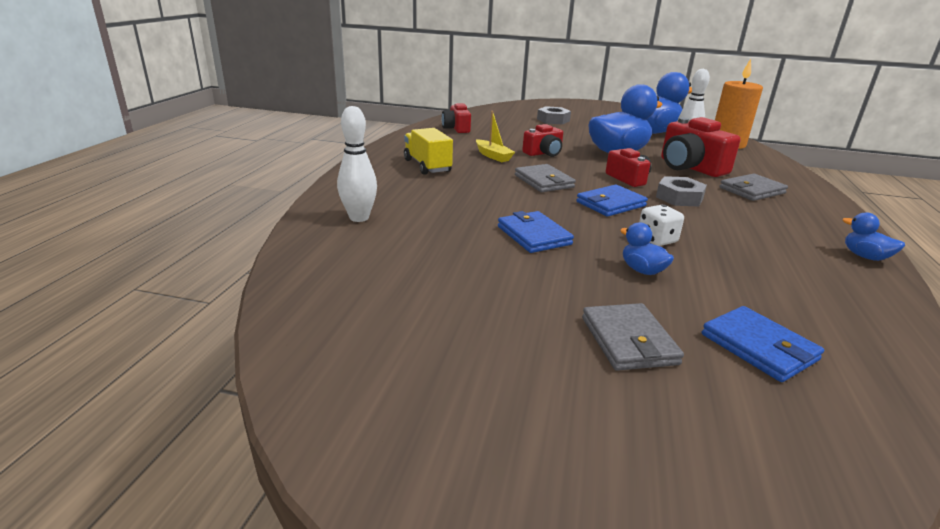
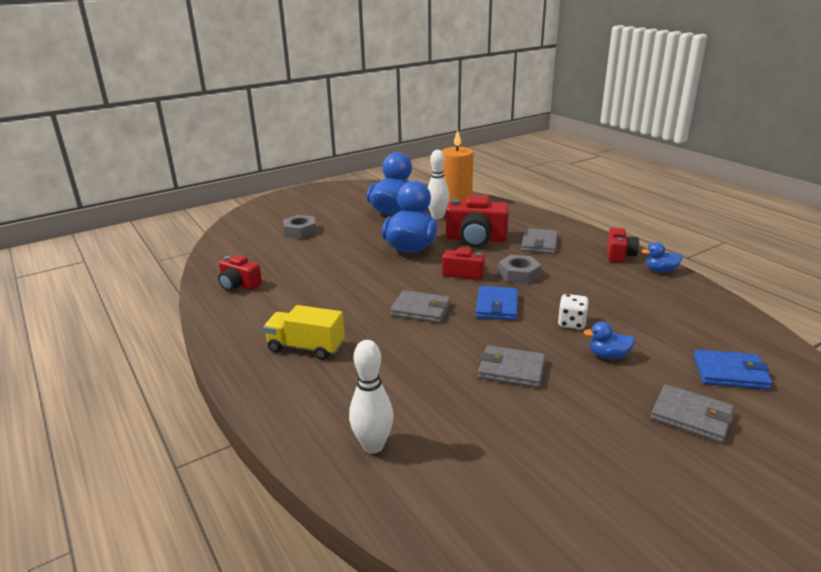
camera: 45 degrees left, 0 degrees up
(493, 156) = (335, 303): yellow boat -> none
(534, 235) = (511, 369): blue wallet -> grey wallet
(544, 153) = (365, 277): red camera -> red camera (619, 255)

